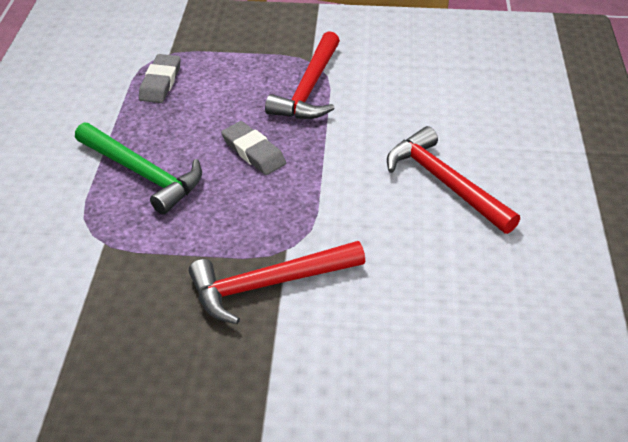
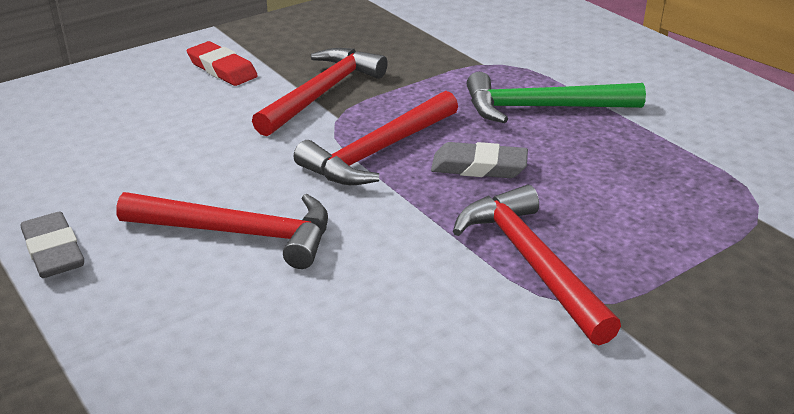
camera: 140 degrees right, 10 degrees down
(160, 82) = (692, 181): grey eraser -> grey eraser (53, 251)
(298, 198) = (378, 151): none -> red hammer
(319, 380) = (222, 69): none -> red eraser

